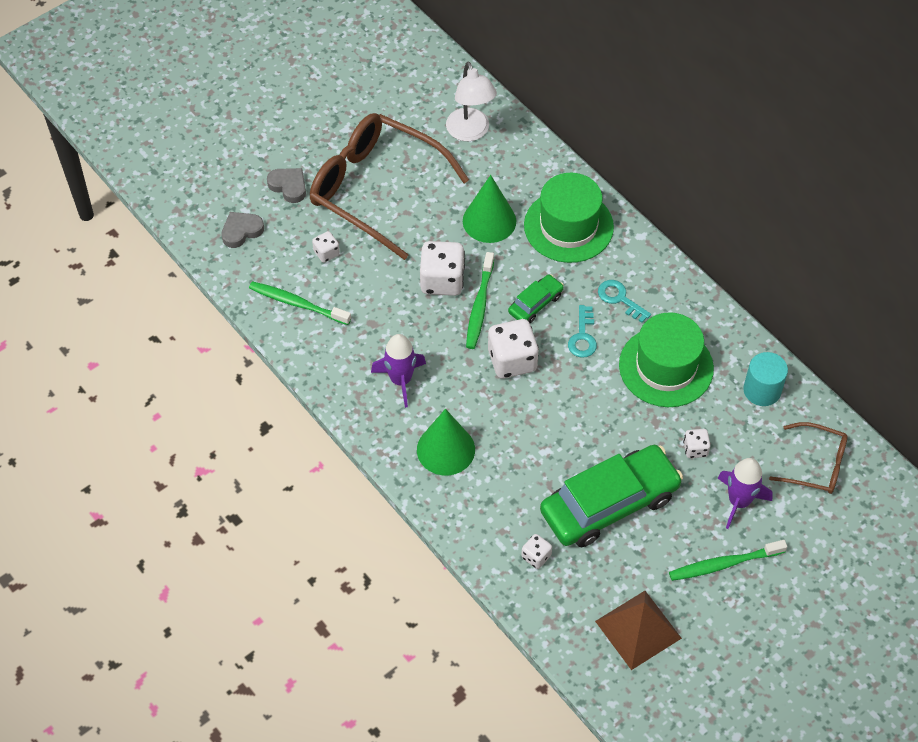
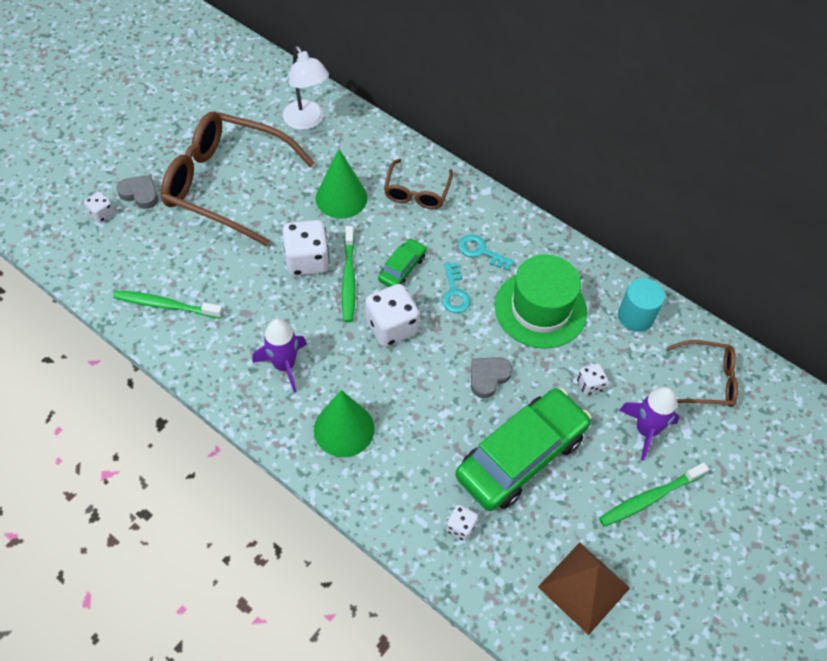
camera: 15 degrees left, 0 degrees up
(241, 231) = (98, 243): grey heart -> grey heart (488, 377)
(326, 253) = (188, 251): white dice -> white dice (102, 214)
(568, 226) = (417, 192): green hat -> brown glasses

